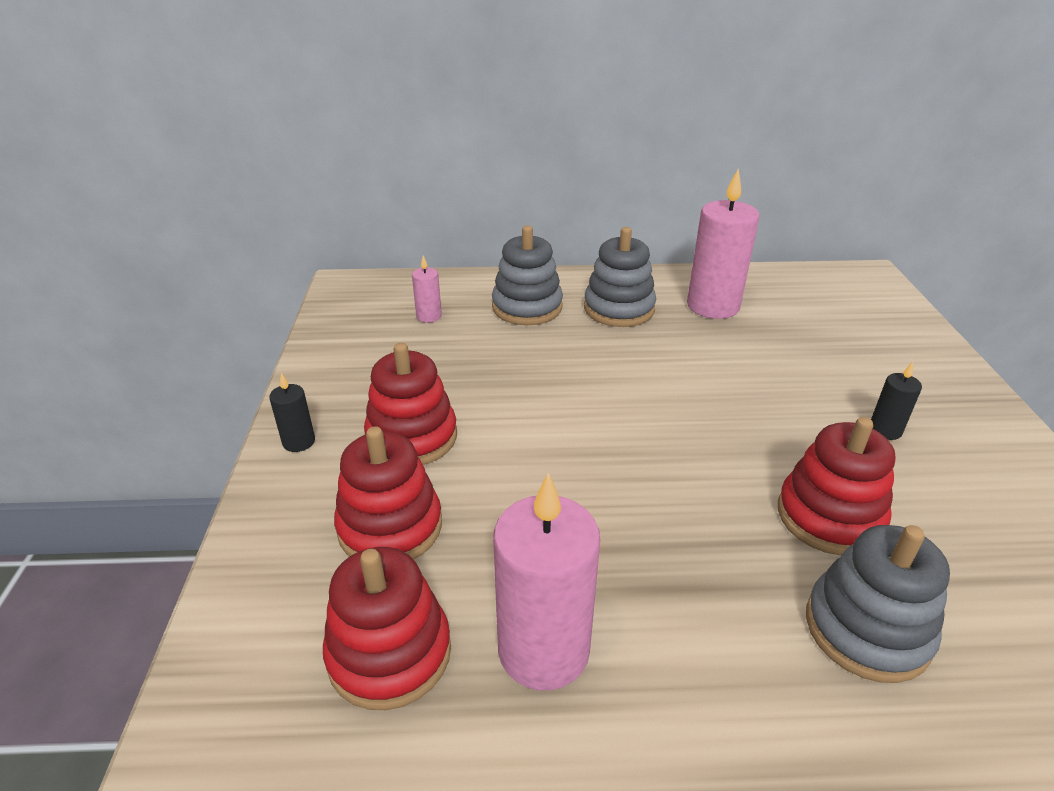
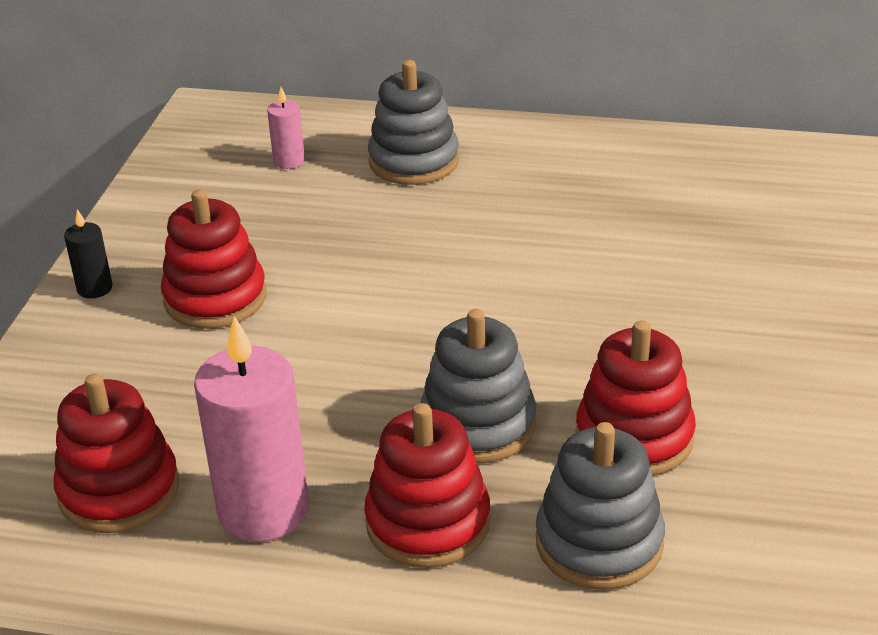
camera: 15 degrees right, 0 degrees up
(390, 527) = (159, 383): red stacking toy -> red stacking toy (428, 522)
(619, 309) = (529, 175): grey stacking toy -> grey stacking toy (478, 425)
(713, 306) = (654, 183): pink candle -> none
(885, 430) = (770, 357): black candle -> none

